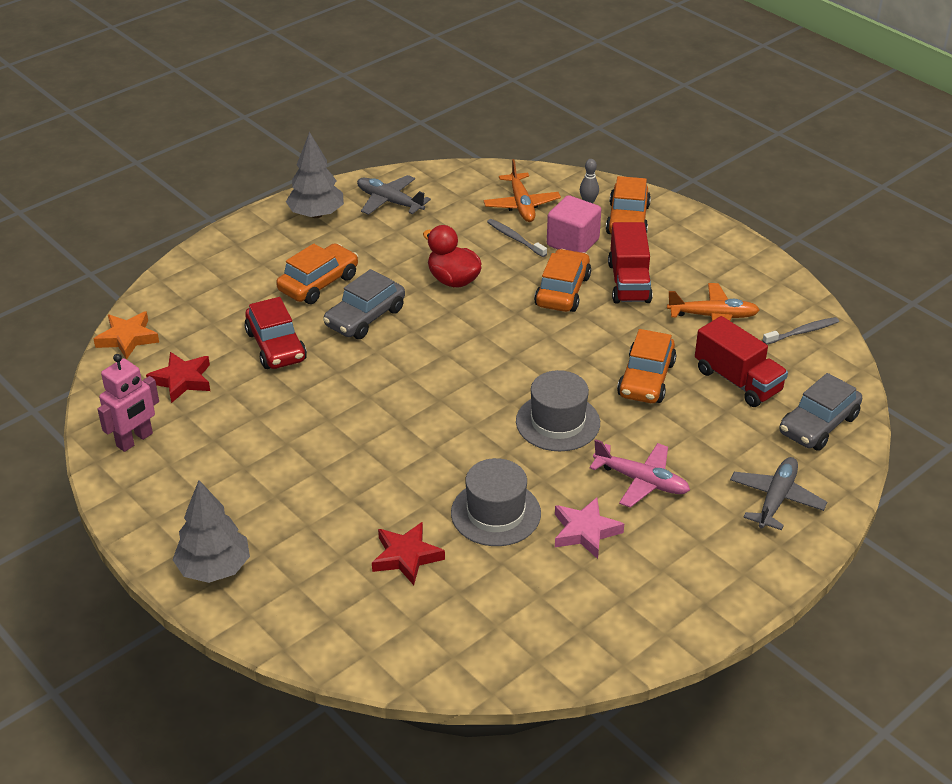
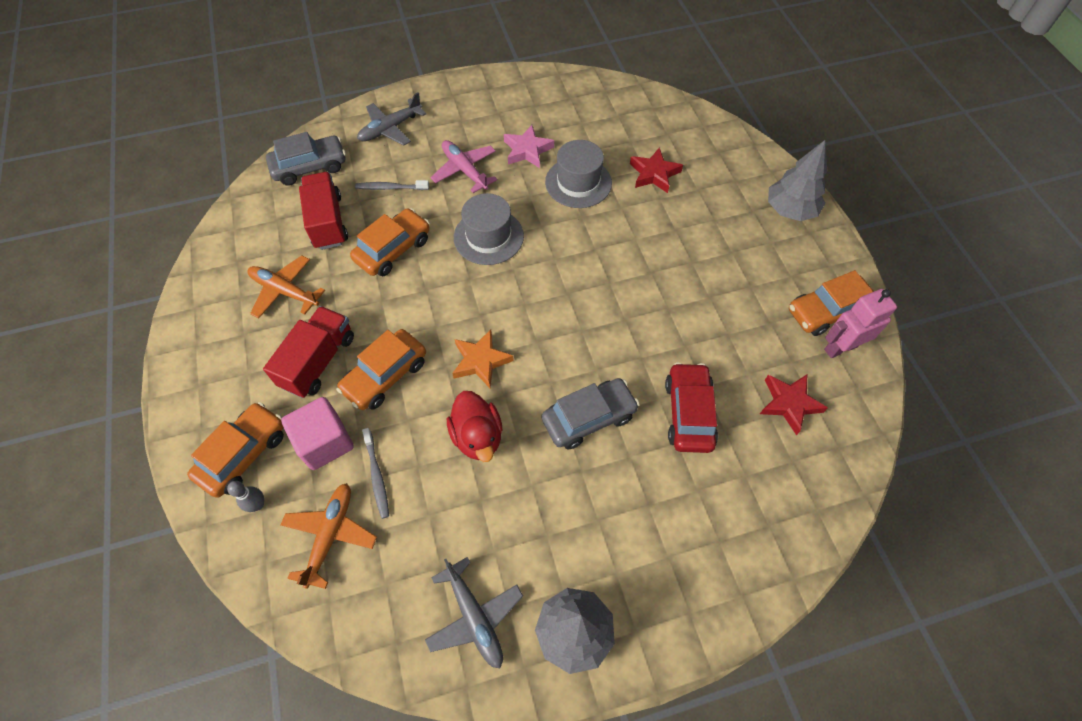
camera: 155 degrees left, 20 degrees up
(127, 338) = (839, 487): orange star -> orange star (481, 361)
(318, 283) = (616, 492): orange car -> orange car (827, 311)
(802, 332) = (234, 247): grey toothbrush -> grey toothbrush (390, 188)

